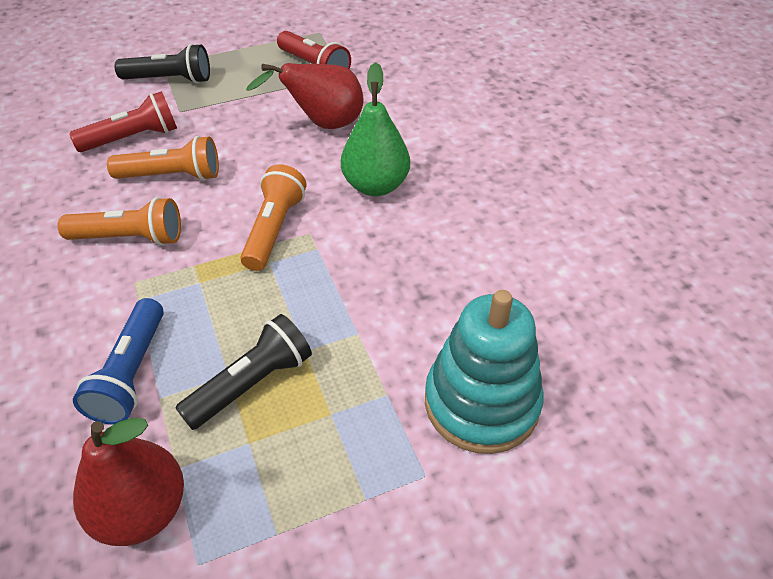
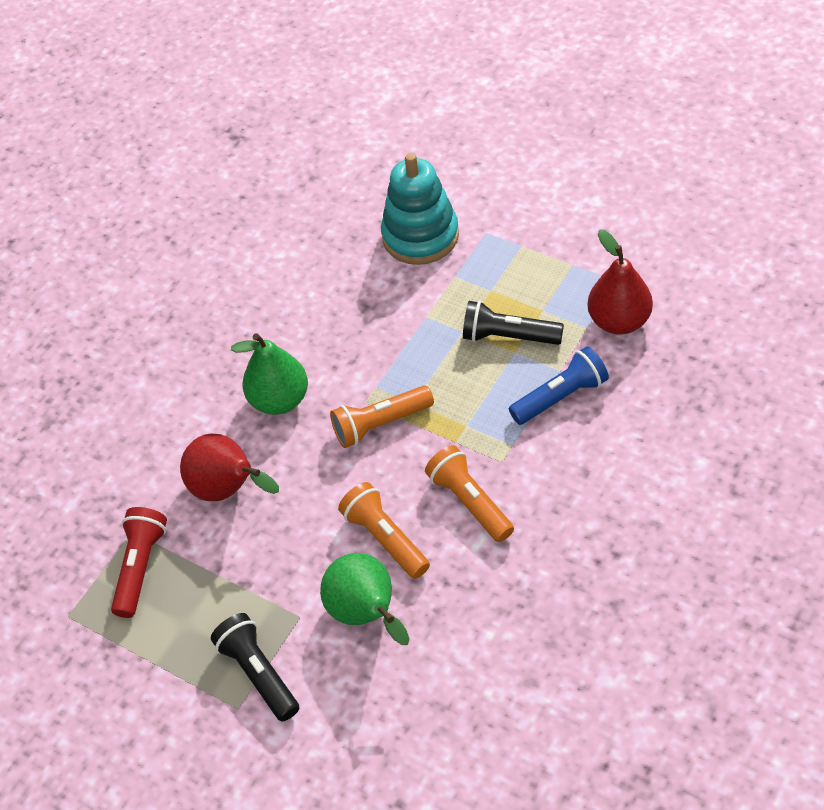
camera: 120 degrees left, 5 degrees up
(133, 138) = (367, 614): red flashlight -> green pear

